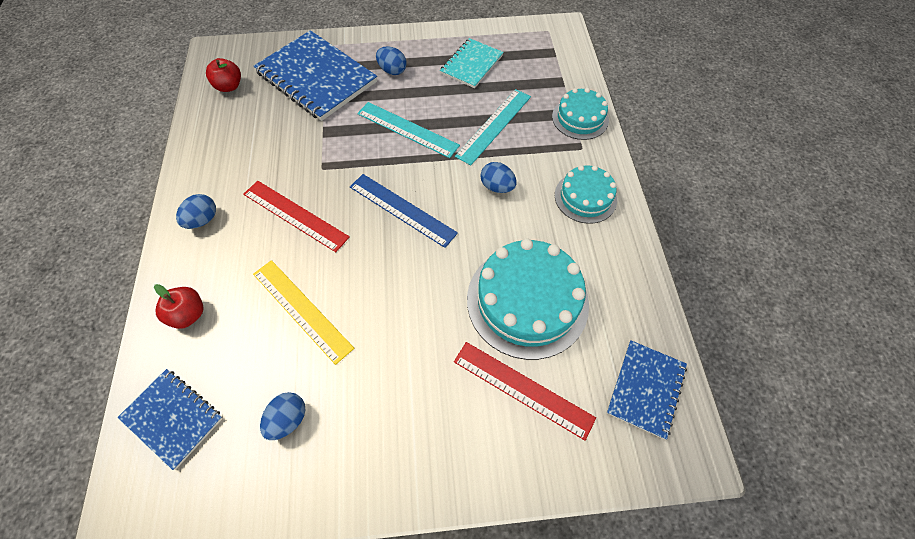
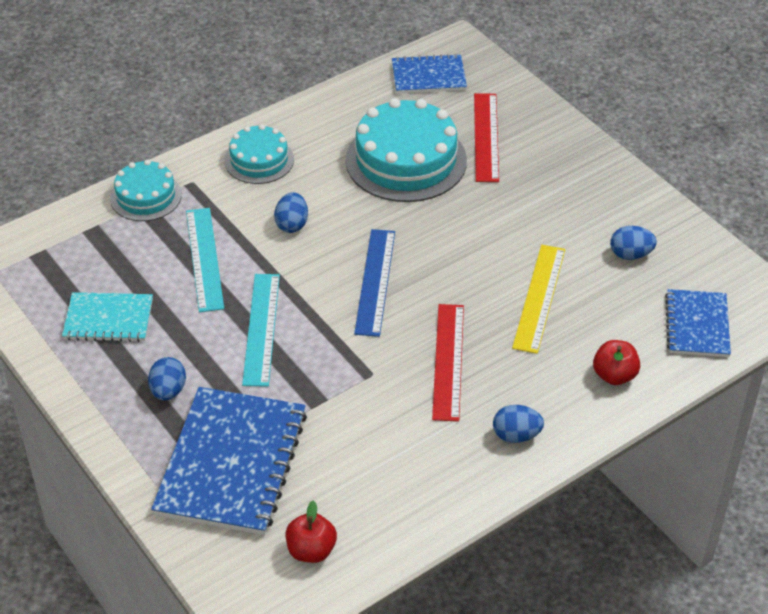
camera: 120 degrees left, 15 degrees down
(494, 126) = (204, 259): turquoise ruler -> turquoise ruler turned 75 degrees clockwise

